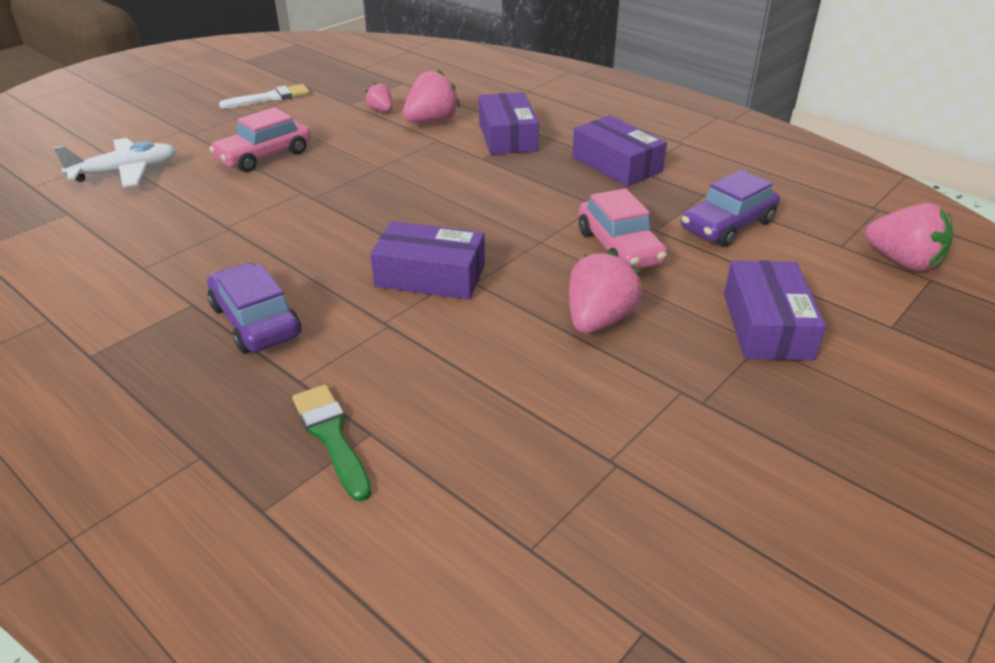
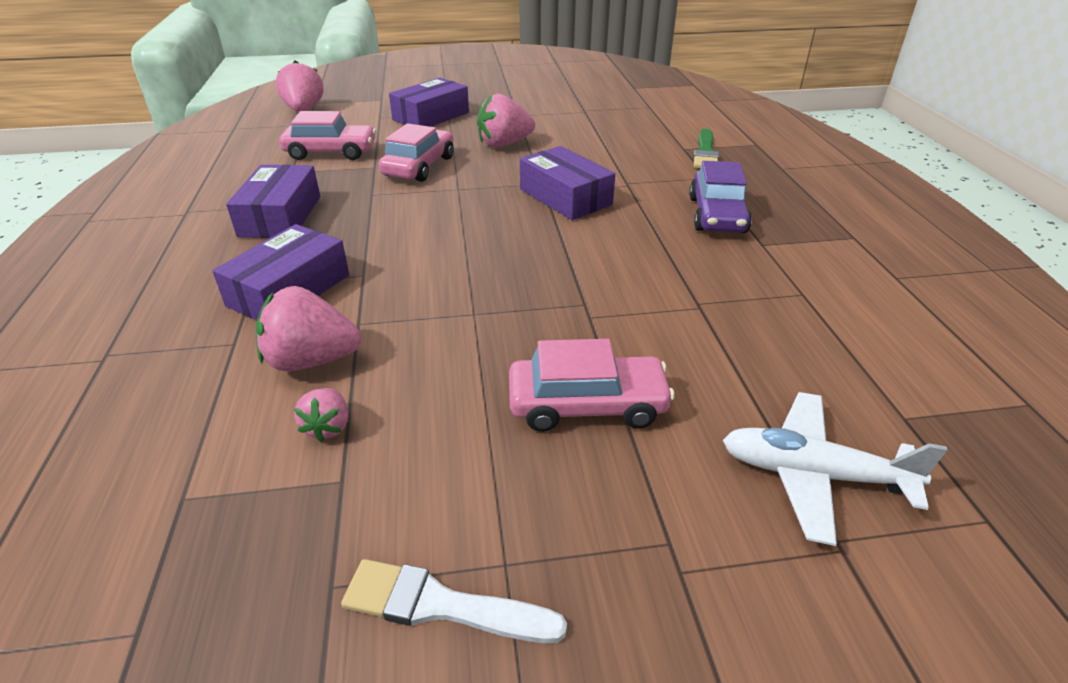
camera: 140 degrees left, 0 degrees up
(727, 225) = (331, 152): purple car -> pink car

